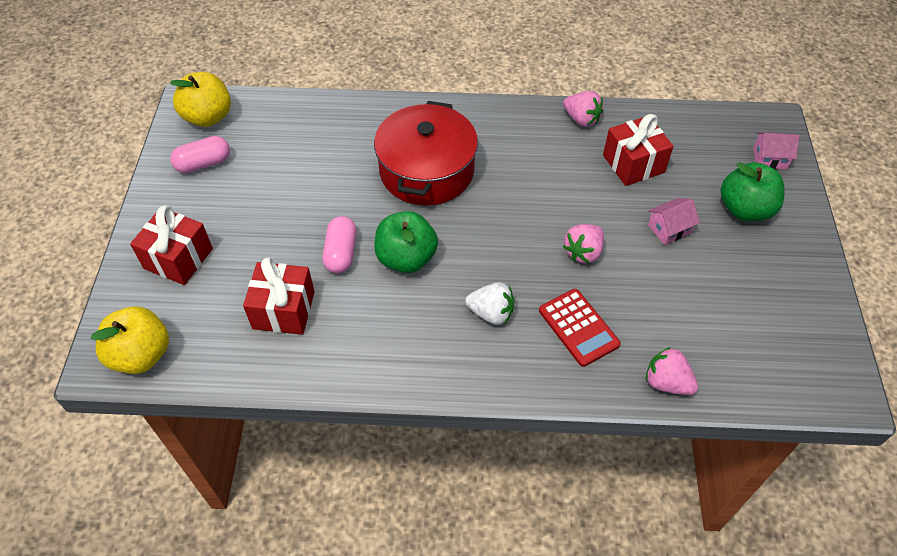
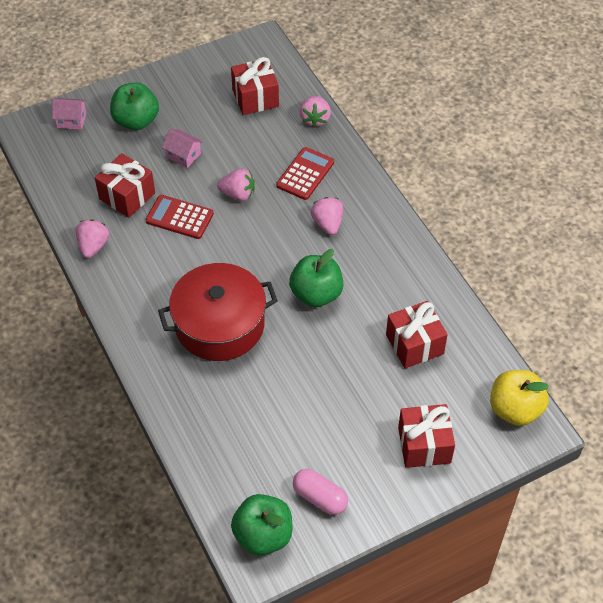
camera: 120 degrees left, 0 degrees up
(208, 117) = (263, 535): yellow apple -> green apple
(341, 253) = (340, 337): pink capsule -> none
(491, 313) = (327, 224): white strawberry -> pink strawberry
(579, 192) = (179, 217): none -> red calculator
(735, 336) = (255, 98): none -> red gift
(769, 158) = (71, 120): pink house -> pink house turned 60 degrees counterclockwise

